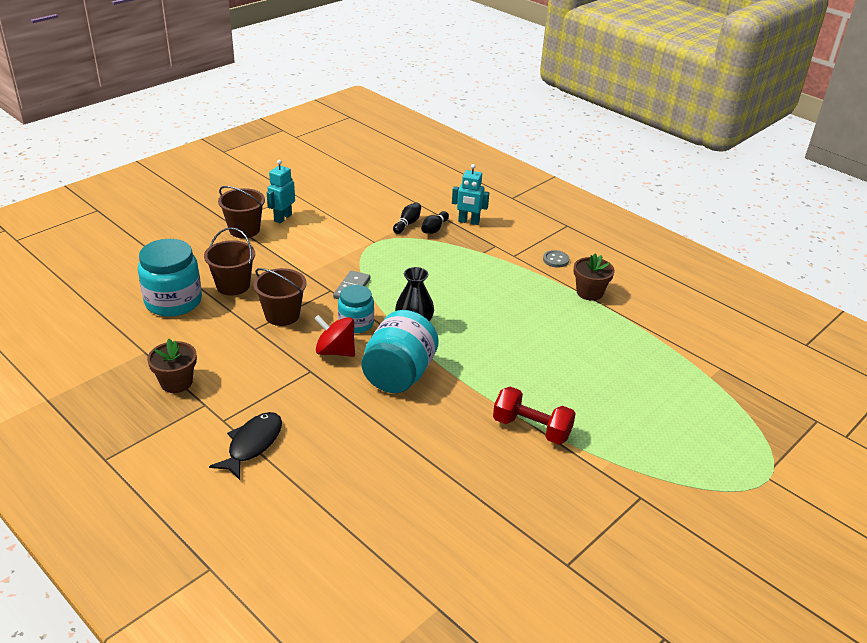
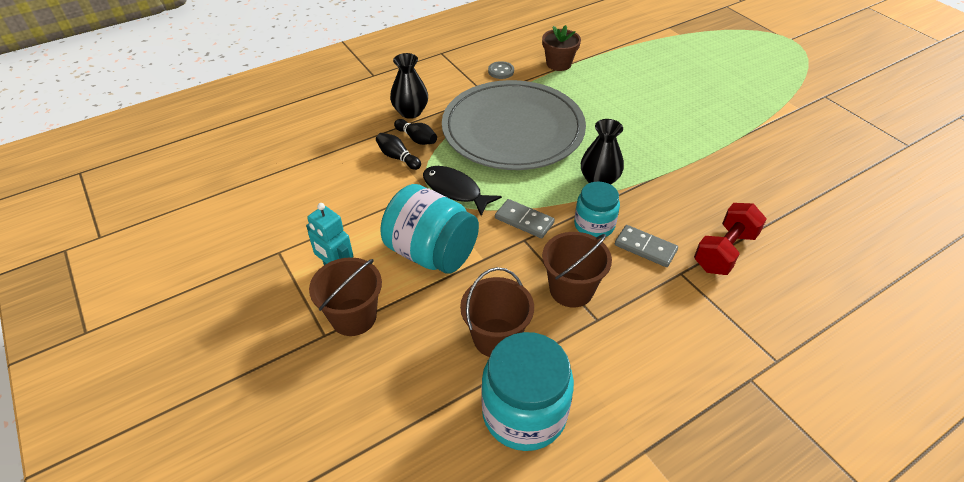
camera: 75 degrees left, 10 degrees up
(176, 382) = (710, 411): brown flower pot -> none
(252, 444) = (813, 334): black fish -> black fish (455, 191)
(335, 351) = (645, 248): red spinning top -> grey domino
(399, 375) = (685, 203): turquoise jar -> turquoise jar (431, 253)
(468, 222) = (410, 112): turquoise robot -> black vase
(468, 274) = (513, 129): none -> grey plate
(531, 428) = (755, 133): red dumbbell -> red dumbbell (724, 251)

